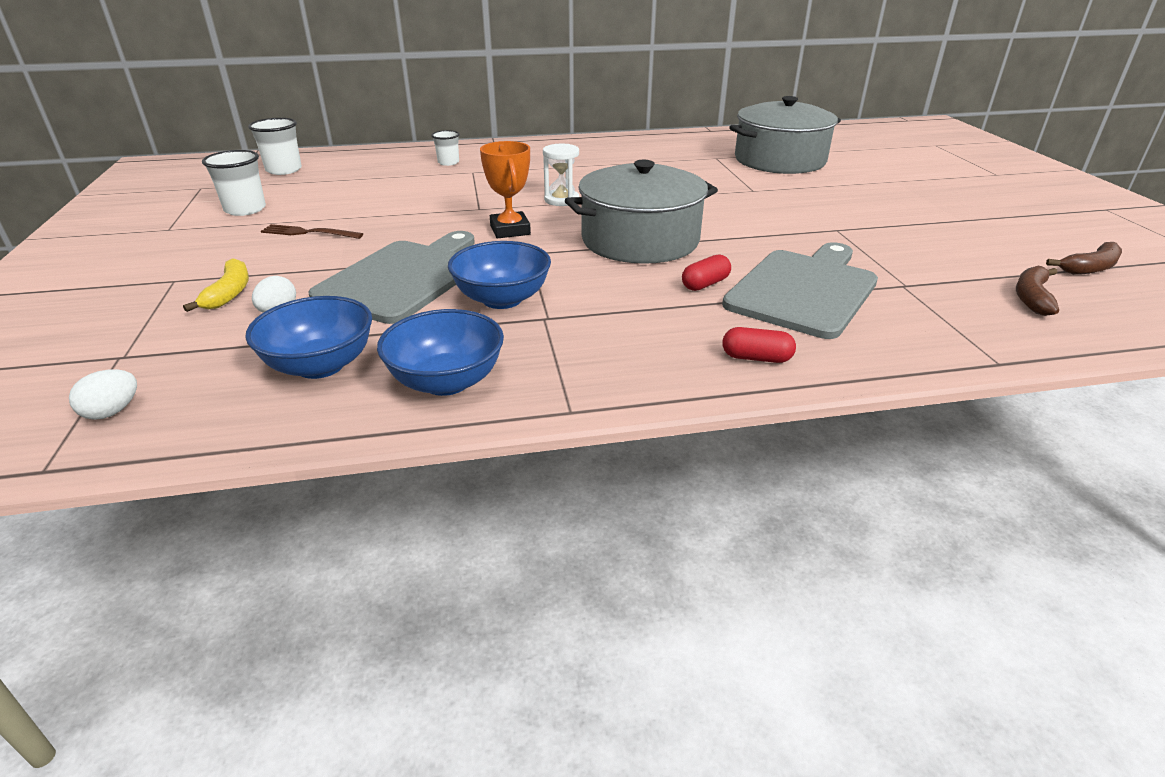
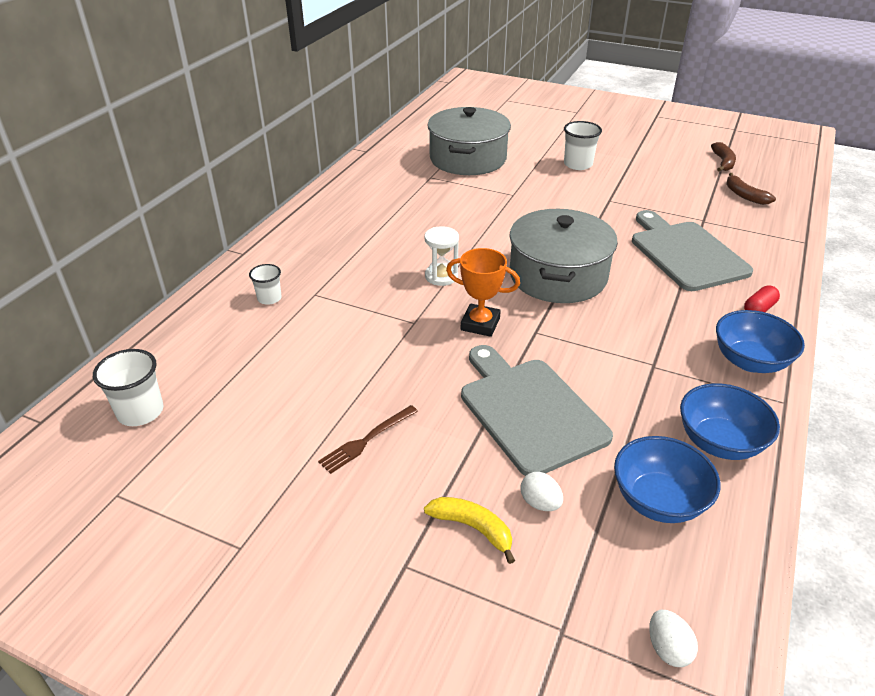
camera: 55 degrees left, 5 degrees up
(245, 209) = (244, 471): white cup -> white cup (578, 164)
(502, 299) = (609, 374): blue bowl -> blue bowl (750, 361)
(705, 284) = (650, 282): red capsule -> none

